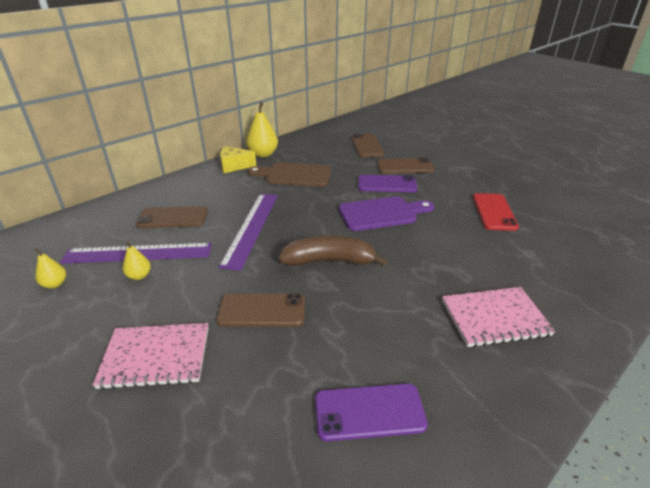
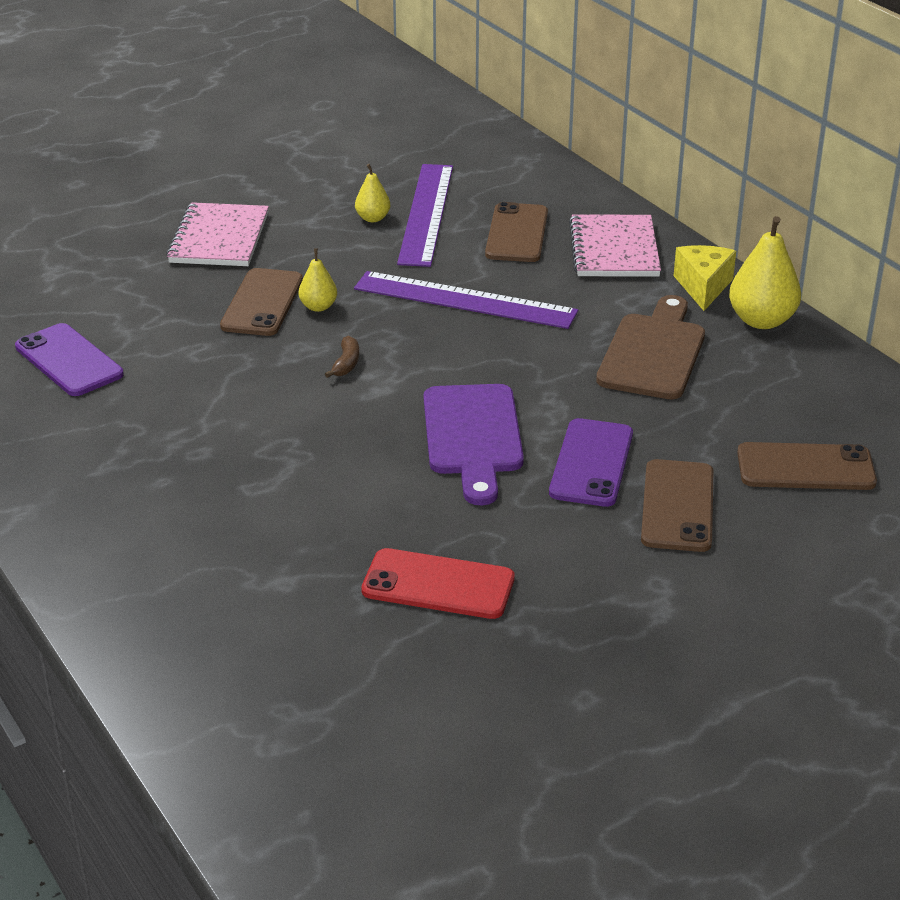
camera: 100 degrees right, 0 degrees up
(55, 284) = (378, 168): yellow pear -> yellow pear (318, 307)
(329, 261) = (346, 364): brown banana -> brown banana, size x0.41
(369, 412) = (69, 361): purple phone -> purple phone turned 45 degrees counterclockwise
(494, 318) = (151, 489): pink notebook -> pink notebook (614, 249)

